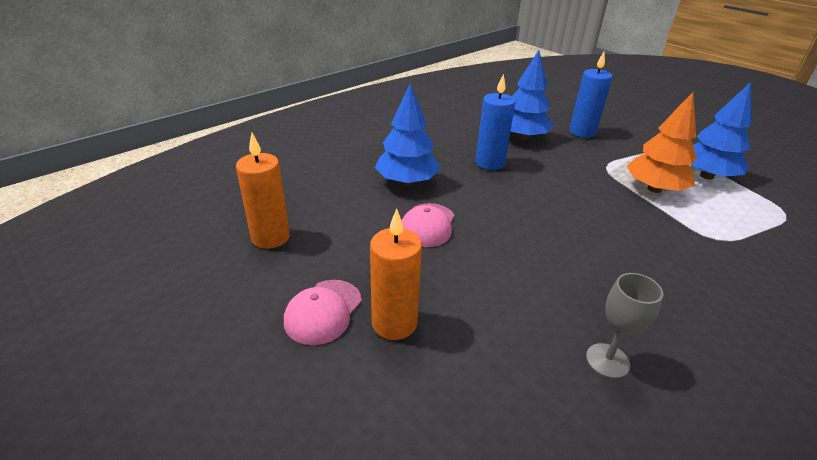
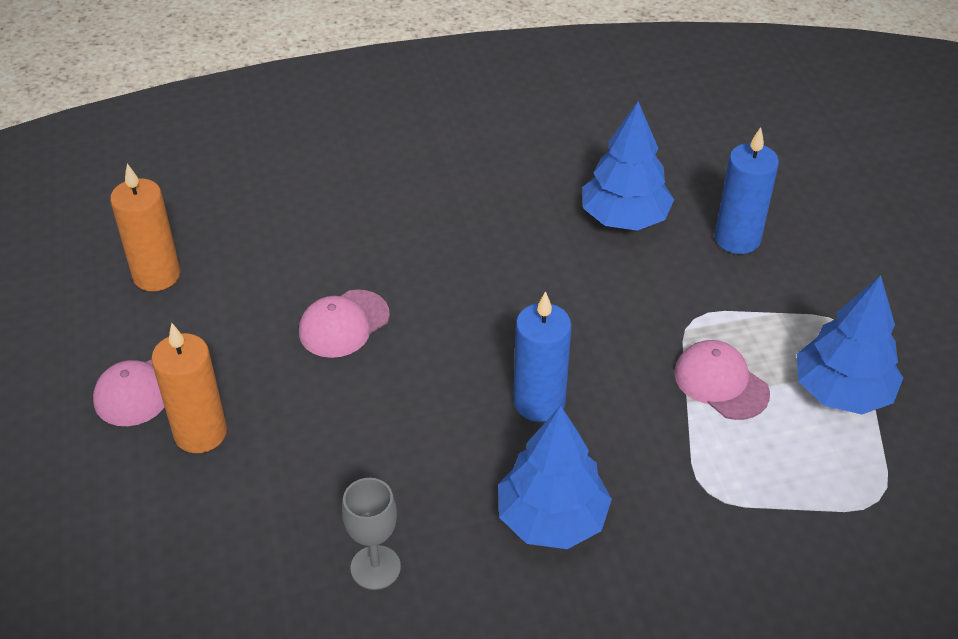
camera: 30 degrees right, 10 degrees up
(406, 181) = (378, 246): blue tree -> blue tree (551, 518)
(489, 163) = (522, 251): blue candle -> blue candle (539, 402)
(654, 189) = (721, 383): orange tree -> pink cap

